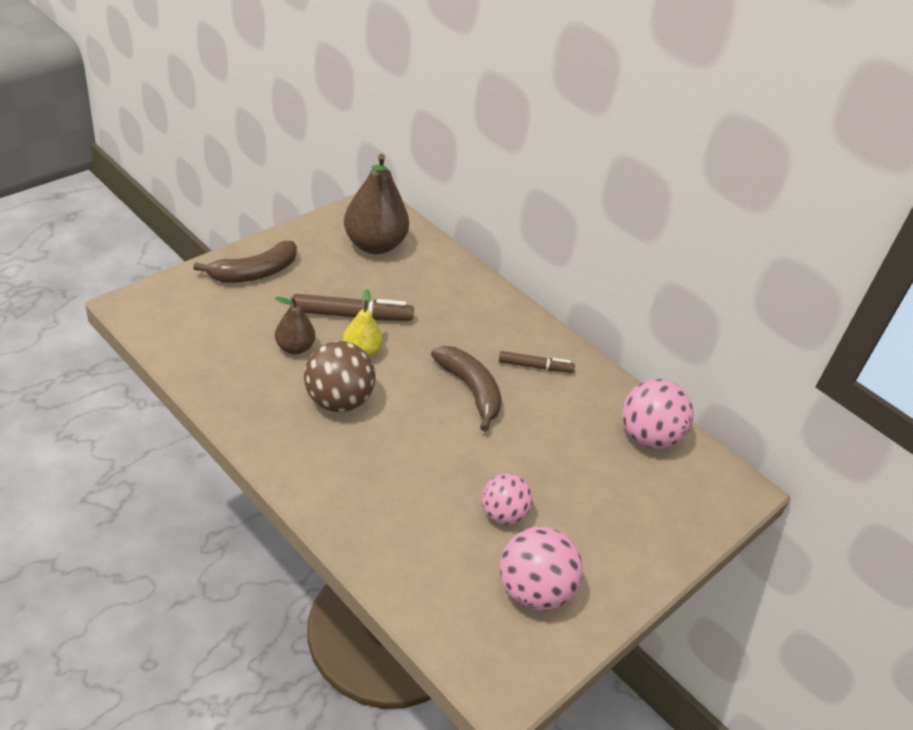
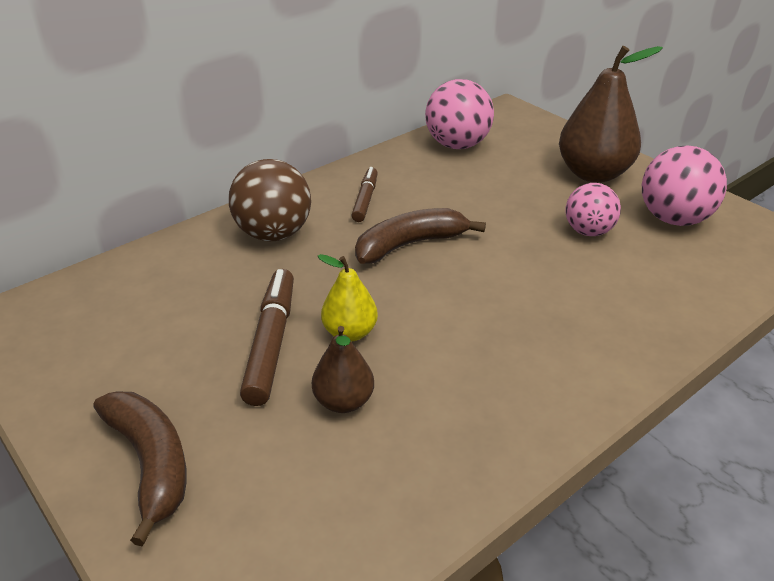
camera: 80 degrees left, 5 degrees down
(338, 401) = (447, 353): brown ball -> brown ball (273, 234)
(374, 245) = (107, 321): brown pear -> brown pear (593, 174)

